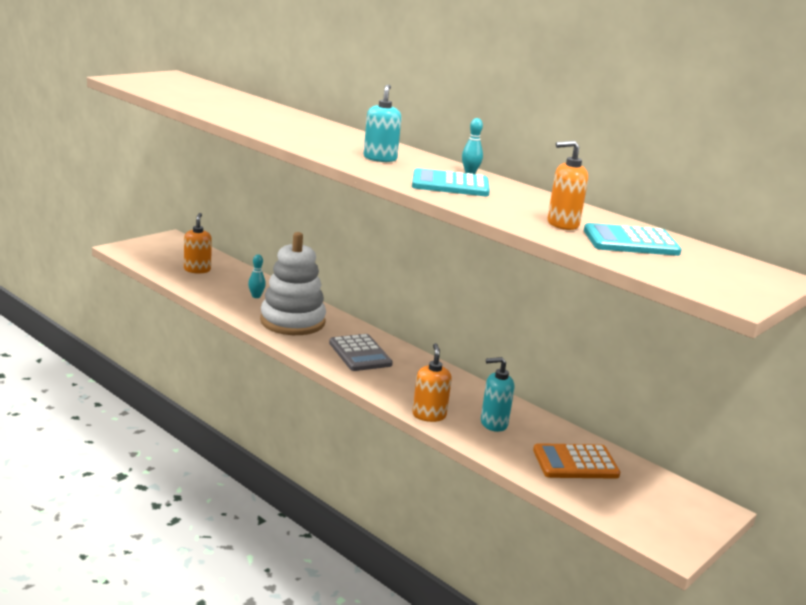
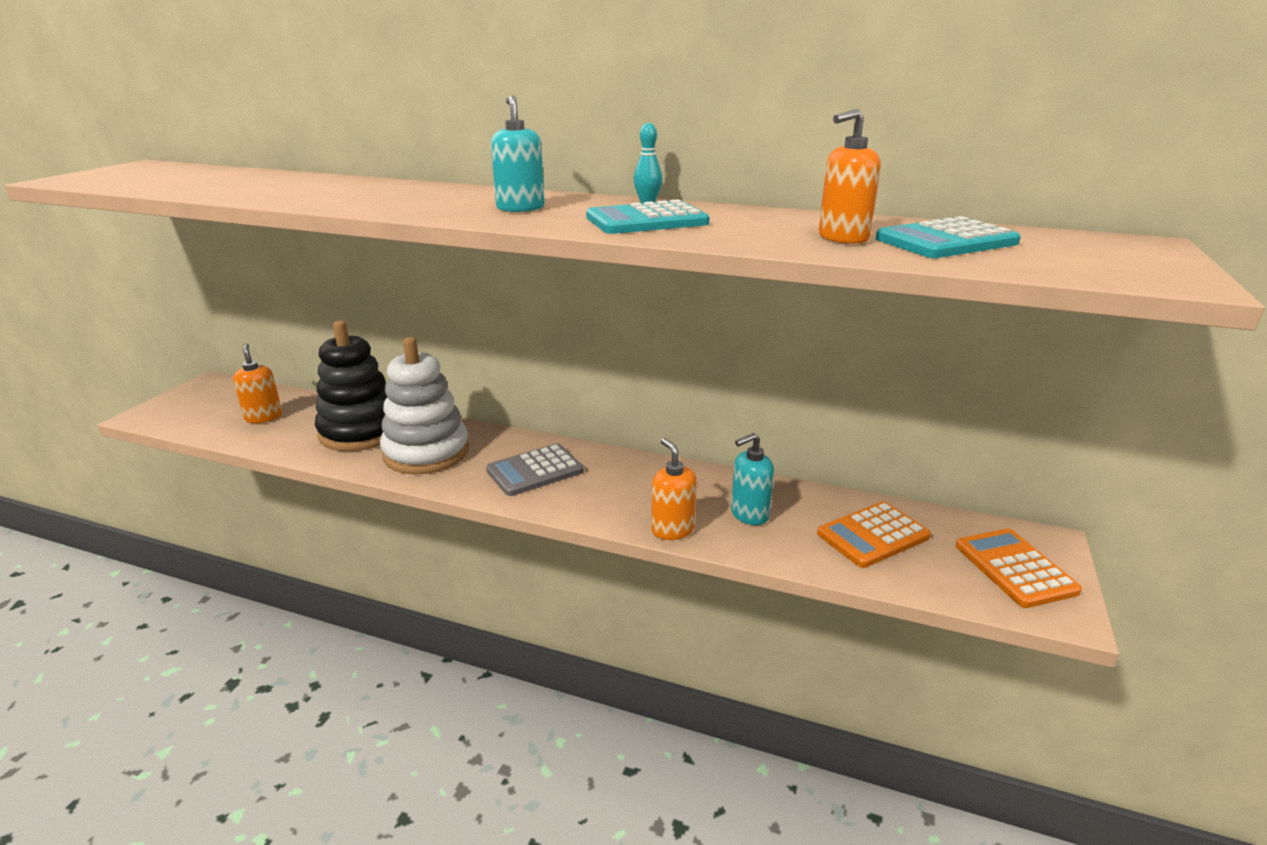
camera: 20 degrees left, 5 degrees up
(256, 296) = (360, 432): turquoise bowling pin -> black stacking toy
(360, 354) = (535, 471): grey calculator -> grey calculator turned 105 degrees clockwise
(666, 513) = (1014, 568): none -> orange calculator

